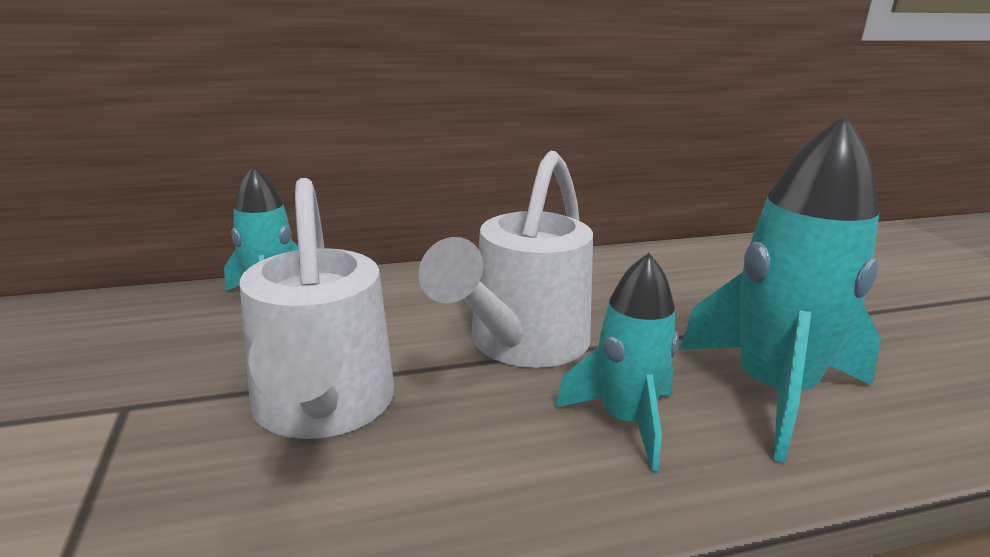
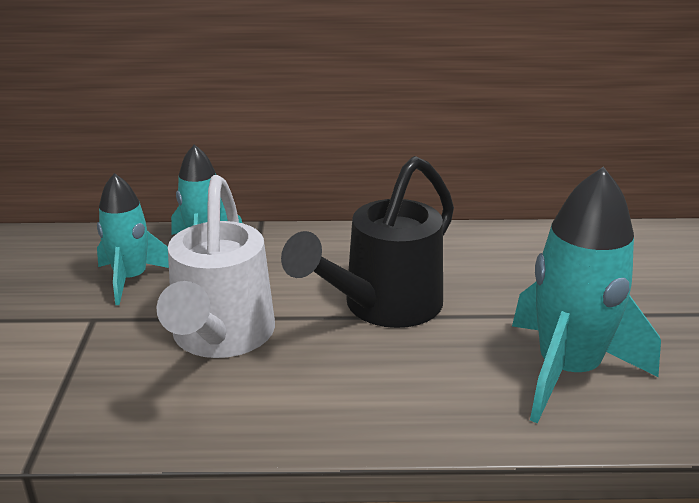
camera: 15 degrees right, 5 degrees up
(521, 345) = (383, 307): white watering can -> black watering can
(625, 421) = (433, 376): turquoise rocket -> turquoise rocket (131, 279)

